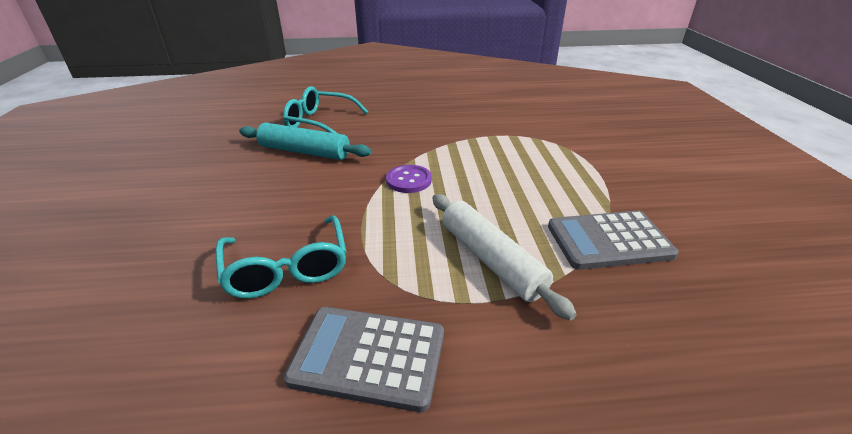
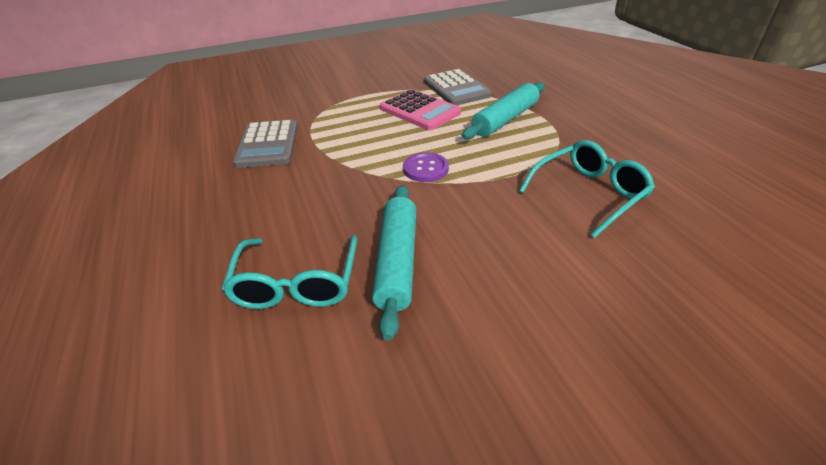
camera: 105 degrees left, 5 degrees up
(368, 357) = (617, 141): grey calculator -> grey calculator (268, 144)
(491, 260) = (505, 119): white rolling pin -> turquoise rolling pin
(539, 198) = (420, 111): none -> pink calculator

